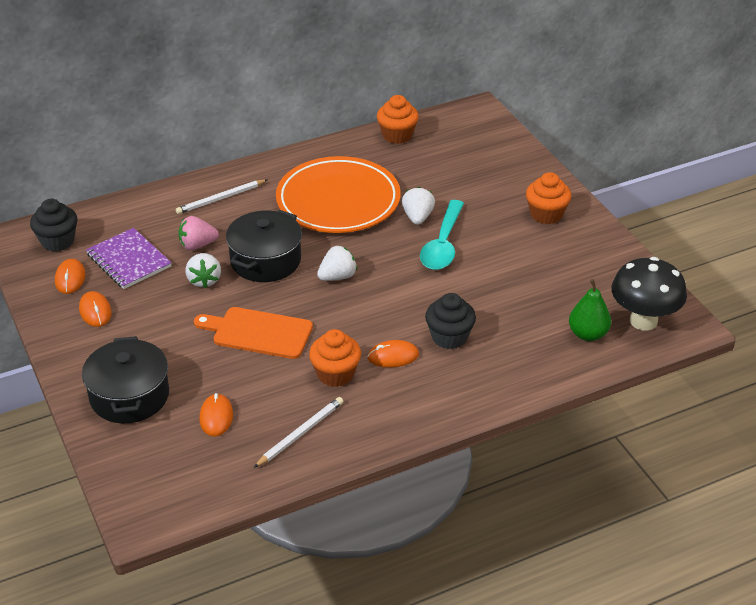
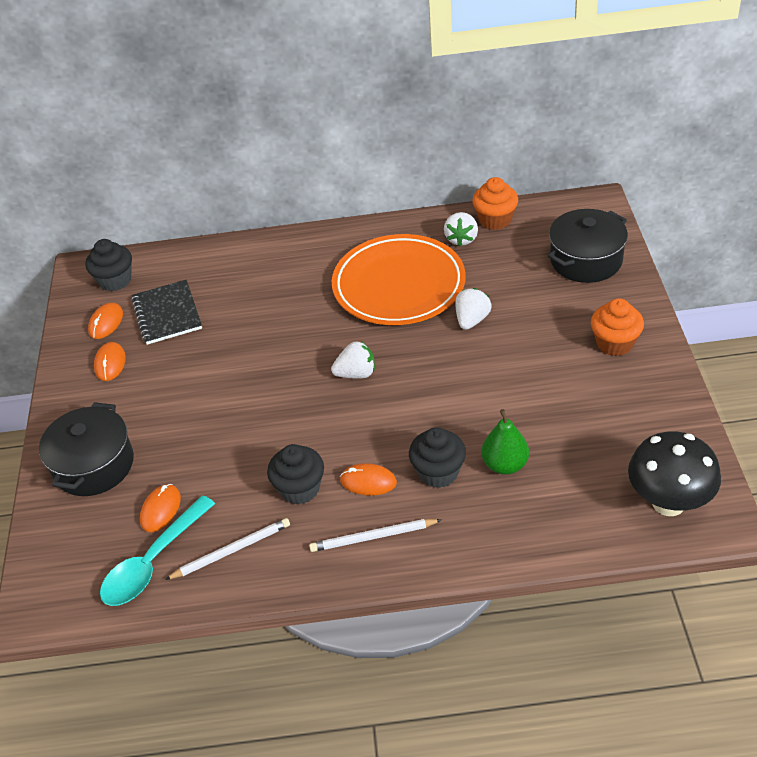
camera: 25 degrees right, 5 degrees up
(129, 260) = (167, 314): purple notebook -> black notebook
(197, 245) = (238, 309): pink strawberry -> none
(204, 280) = (225, 350): white strawberry -> white strawberry (461, 239)
(220, 199) = (285, 262): white pencil -> white pencil (373, 537)
(258, 333) = (247, 422): orange cutting board -> none
(265, 260) = (294, 340): black pot -> black pot (586, 260)
(335, 374) = (299, 488): orange cupcake -> black cupcake
(443, 245) = (483, 358): turquoise spoon -> turquoise spoon (153, 562)
(588, 334) = (595, 505): green pear -> green pear (505, 464)

